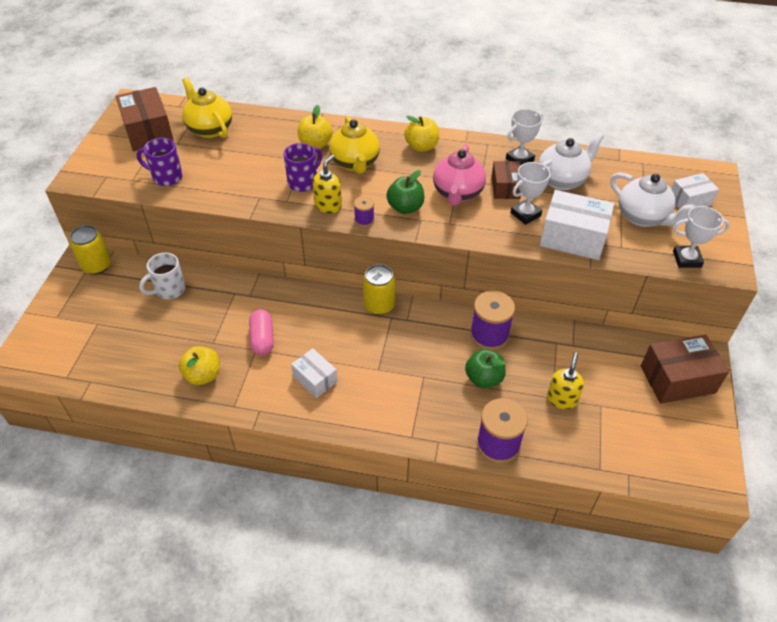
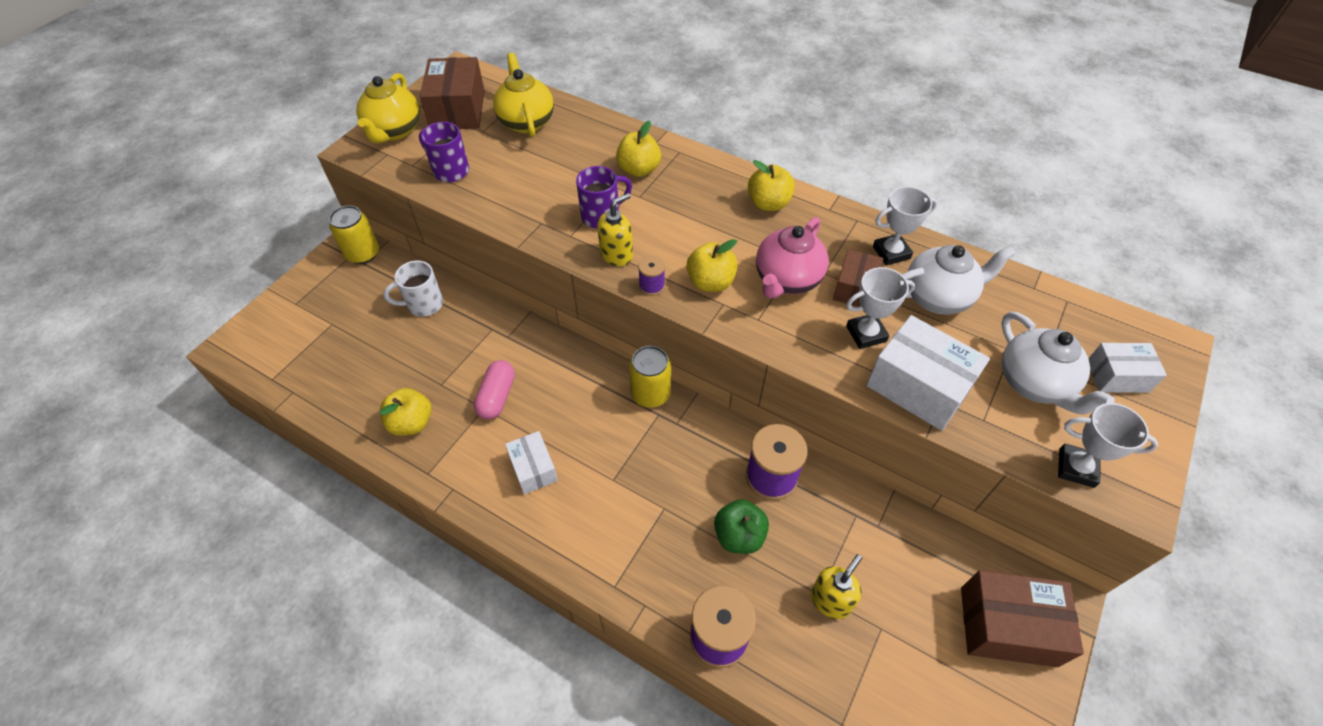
camera: 20 degrees right, 5 degrees up
(355, 163) = (675, 206): yellow teapot -> yellow teapot (394, 131)
(405, 207) = (710, 282): green apple -> yellow apple

